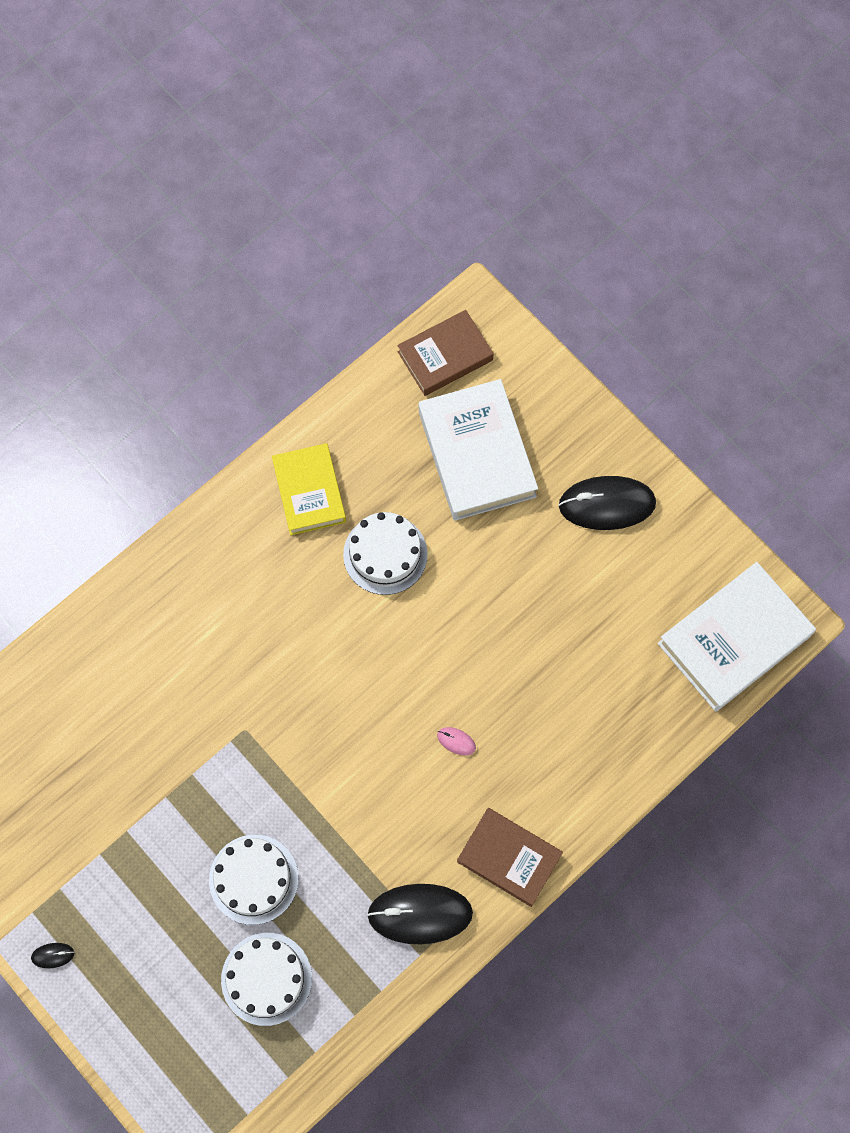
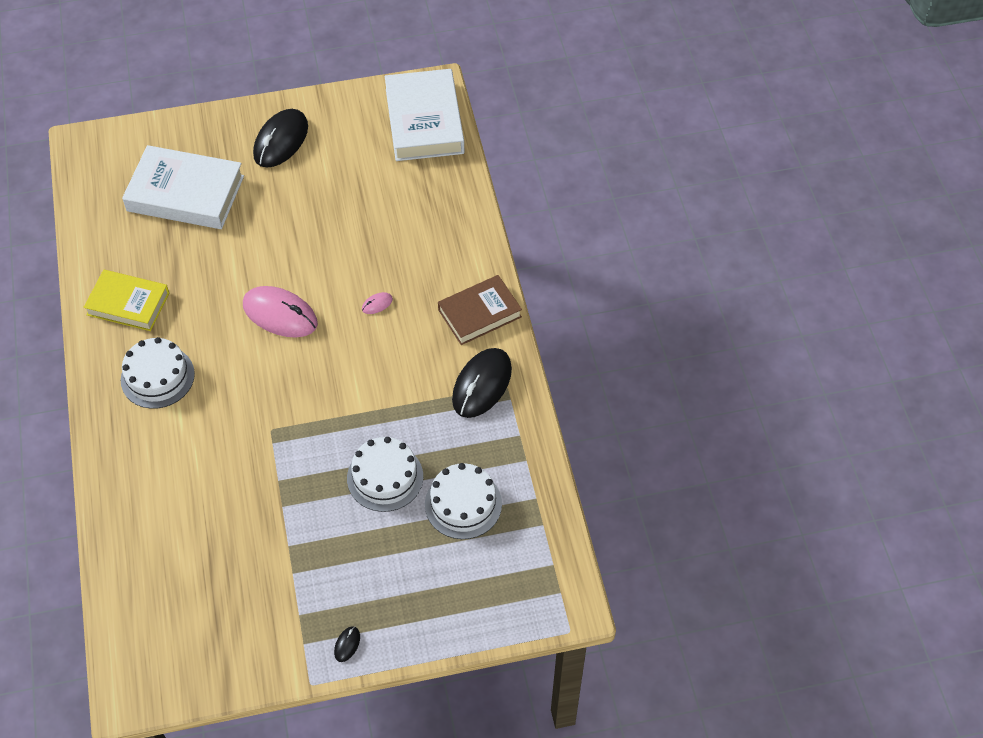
camera: 60 degrees left, 15 degrees down
(385, 554) = (212, 281): white cake -> white cake (157, 377)
(385, 649) = (280, 314): none -> pink mouse
(445, 356) = (100, 177): brown book -> none

